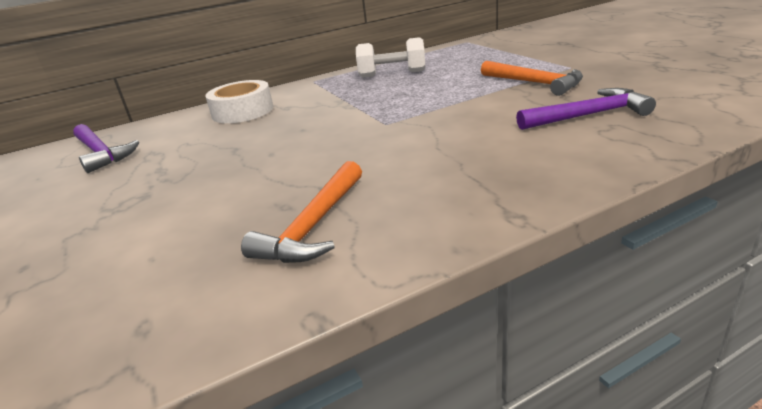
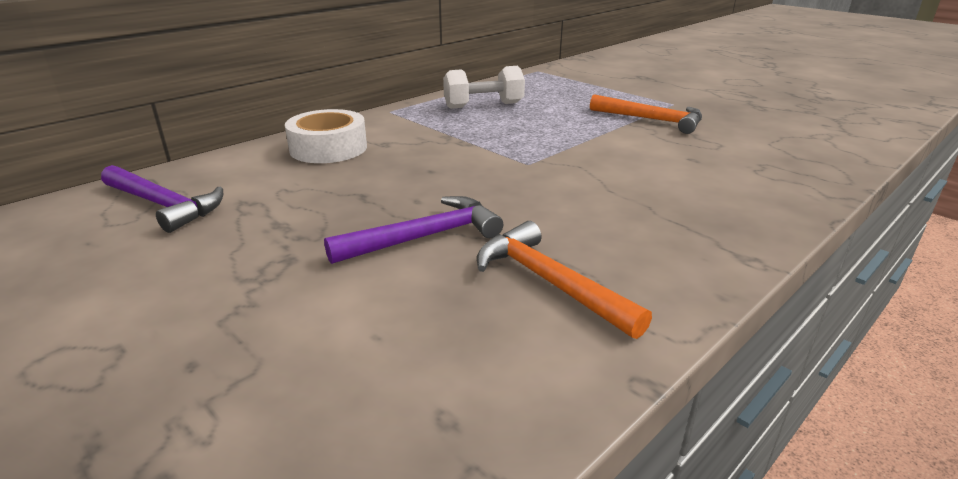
camera: 20 degrees left, 0 degrees up
(314, 225) = (549, 282): orange hammer -> orange hammer turned 135 degrees clockwise
(588, 115) = (732, 155): purple hammer -> purple hammer (424, 237)

